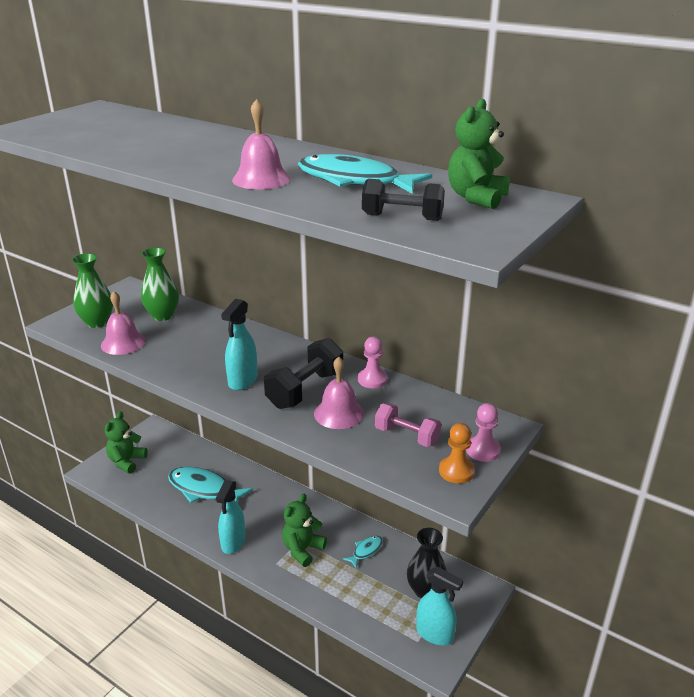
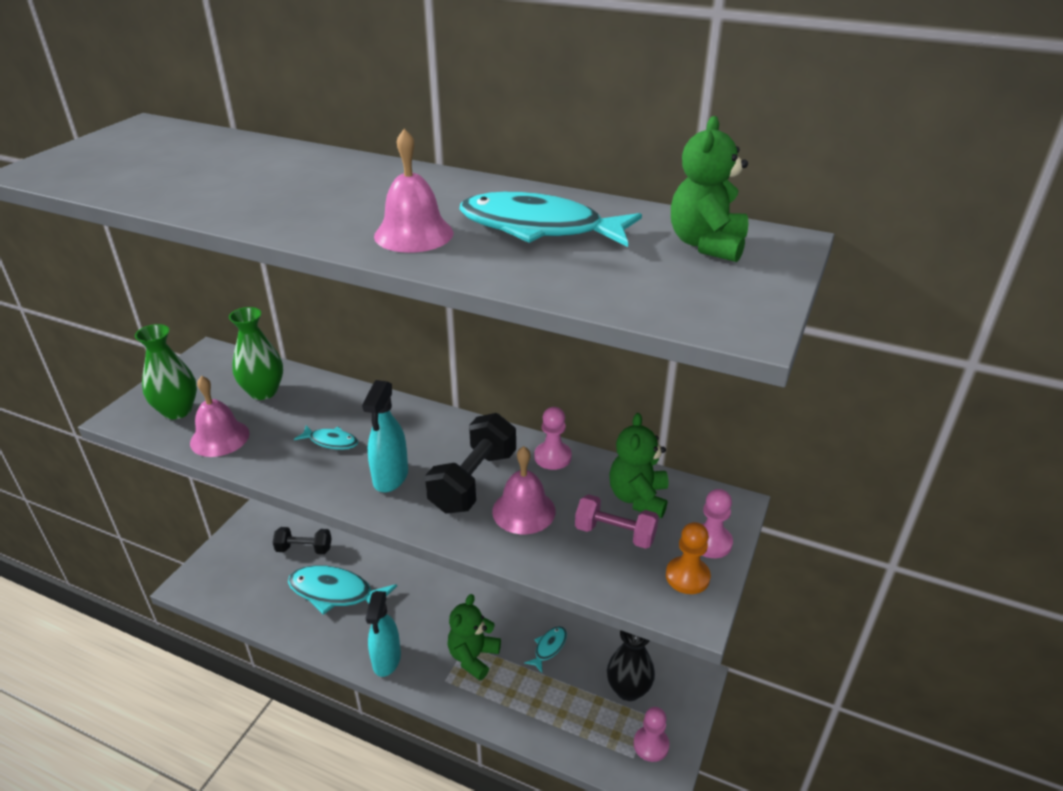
camera: 10 degrees left, 5 degrees up
(126, 461) = (229, 567): green teddy bear -> green teddy bear (638, 498)
(204, 353) = (331, 441): none -> turquoise fish
(402, 217) = (627, 285): black dumbbell -> black dumbbell (304, 549)
(435, 634) = (651, 745): turquoise spray bottle -> pink pawn

